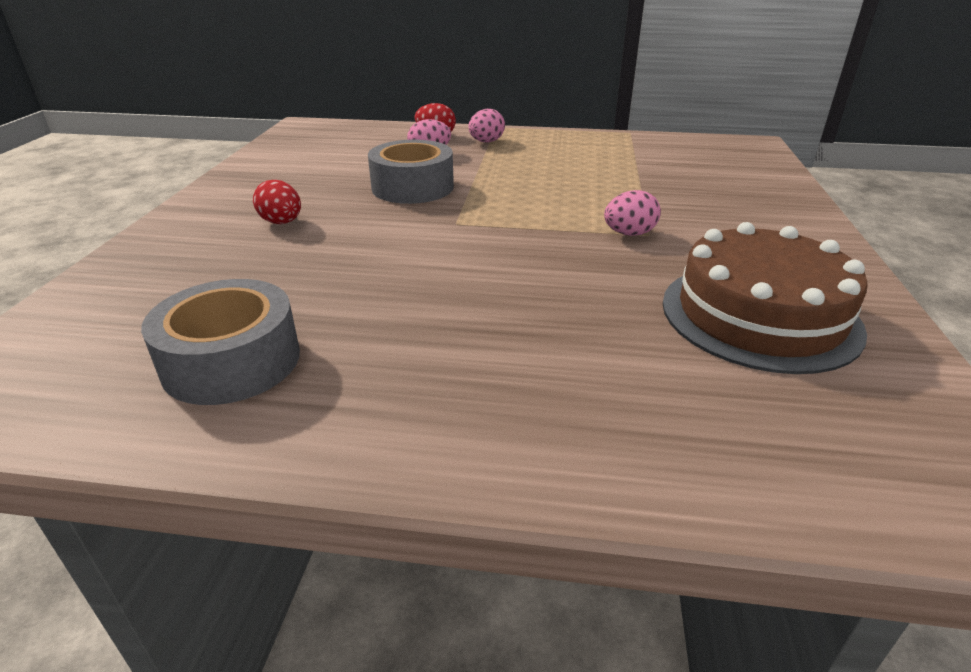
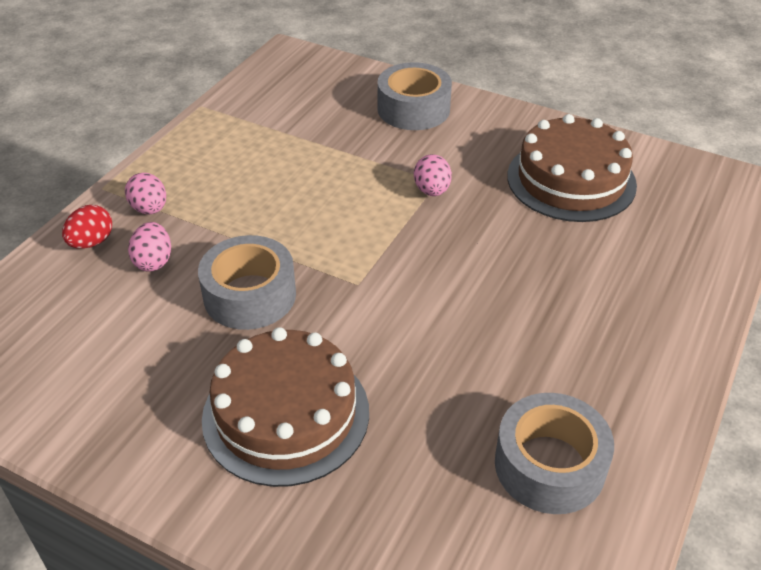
camera: 70 degrees left, 10 degrees up
(281, 222) = (286, 414): red egg -> brown cake
(757, 204) = (413, 109): none -> grey tape

